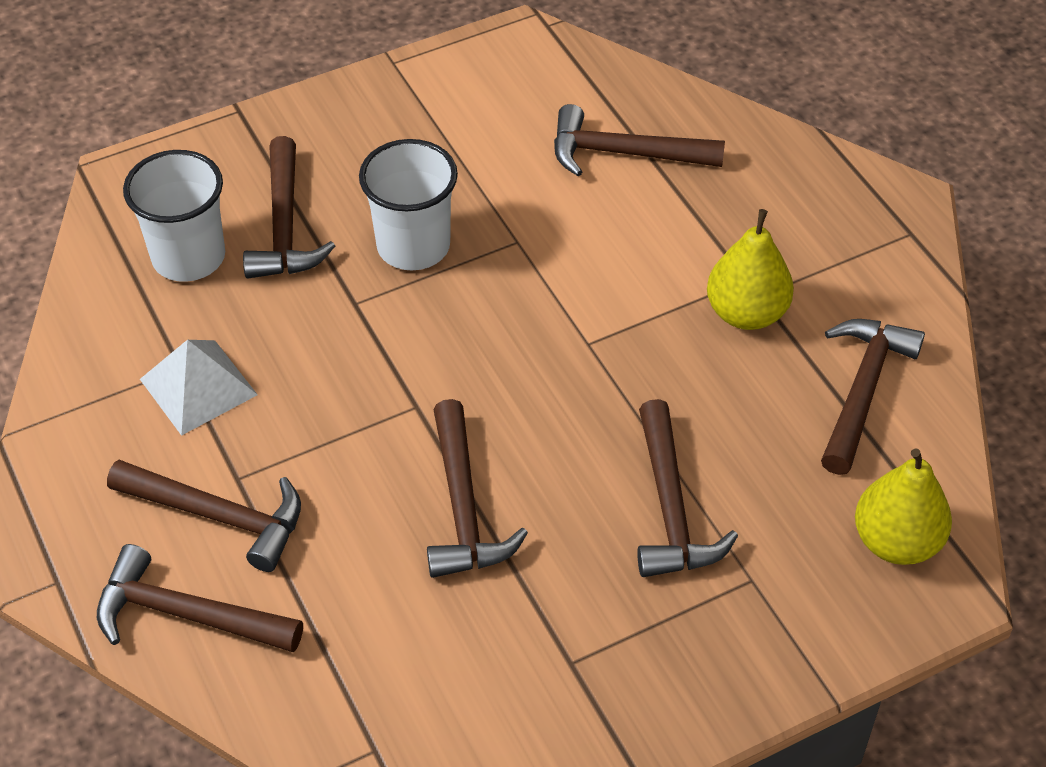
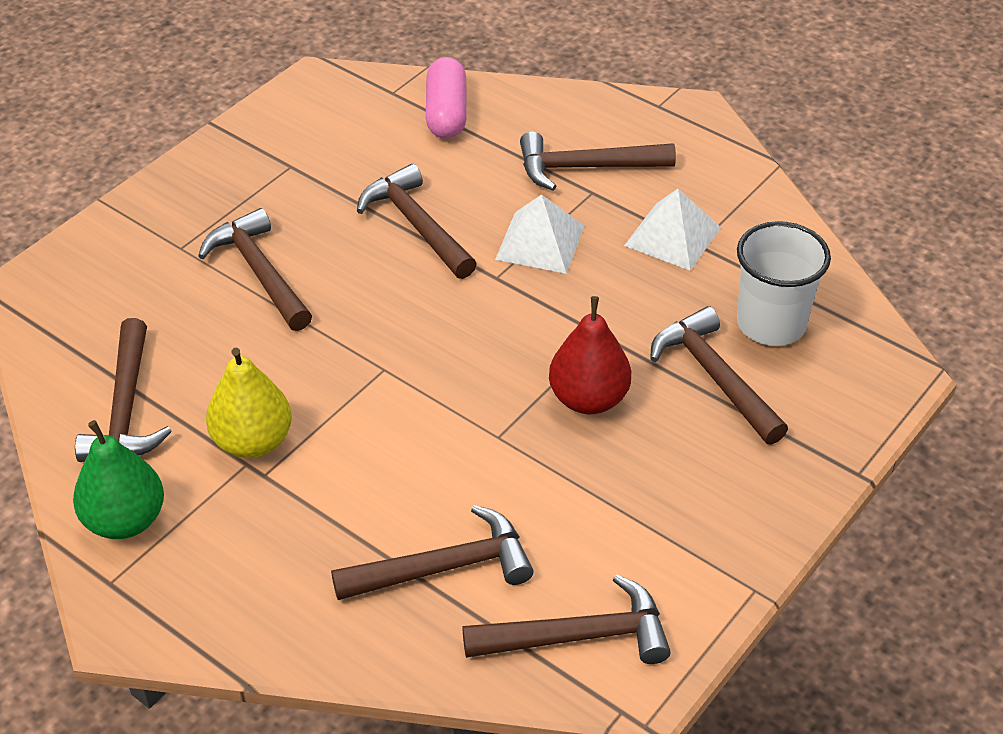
camera: 155 degrees right, 5 degrees down
(186, 614) = (561, 115): brown hammer -> brown hammer (579, 636)
(326, 677) = (446, 113): none -> pink capsule
(342, 432) = (540, 242): none -> white pyramid
(413, 246) = (588, 399): white cup -> red pear
(886, 280) = (125, 520): none -> green pear
(896, 542) = (73, 304): yellow pear -> none

